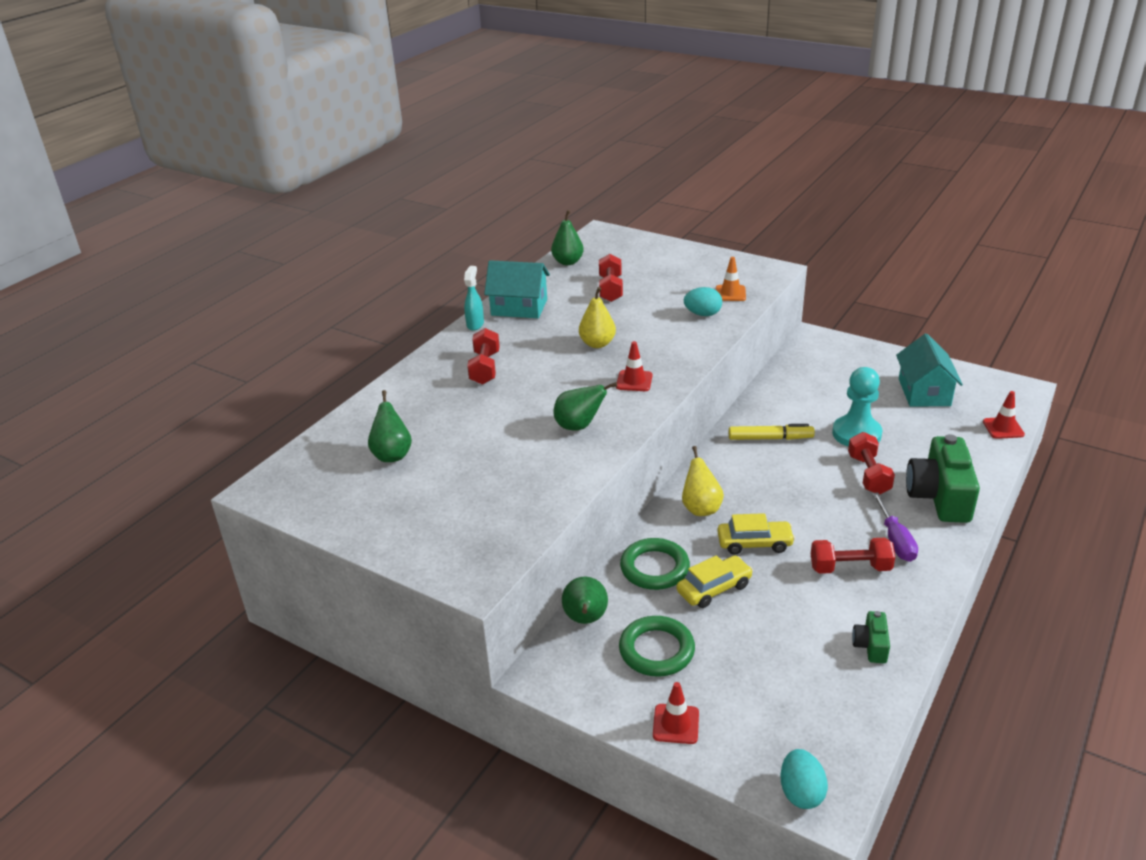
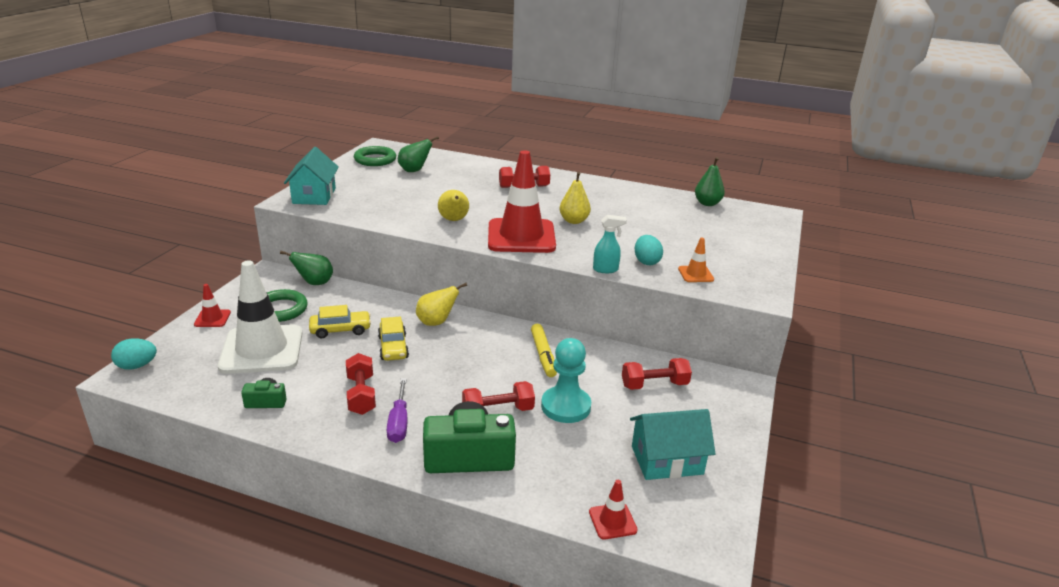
camera: 75 degrees right, 5 degrees down
(475, 324) = (584, 179): turquoise spray bottle -> turquoise spray bottle (606, 269)
(519, 307) = (617, 191): turquoise house -> turquoise house (314, 196)
(579, 426) = (454, 220): green pear -> yellow pear
(610, 289) = (669, 222): red dumbbell -> red dumbbell (654, 385)
(634, 381) = (521, 236): red traffic cone -> red traffic cone, size x2.37
(654, 568) = (365, 305): green ring -> green ring (375, 159)
(714, 588) = (340, 330): yellow car -> yellow car turned 60 degrees counterclockwise
(759, 660) = (262, 350): none -> white traffic cone
(895, 540) = (399, 422): purple screwdriver -> purple screwdriver turned 75 degrees counterclockwise

